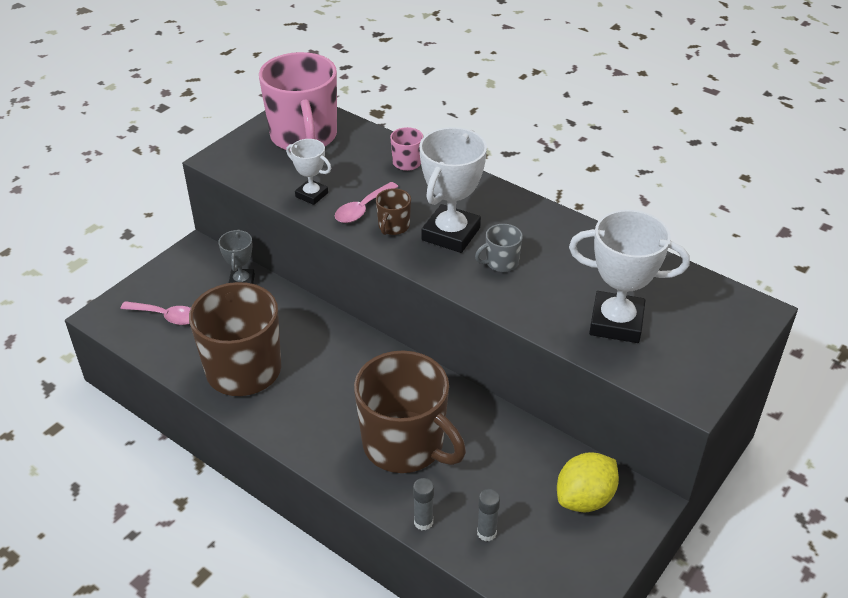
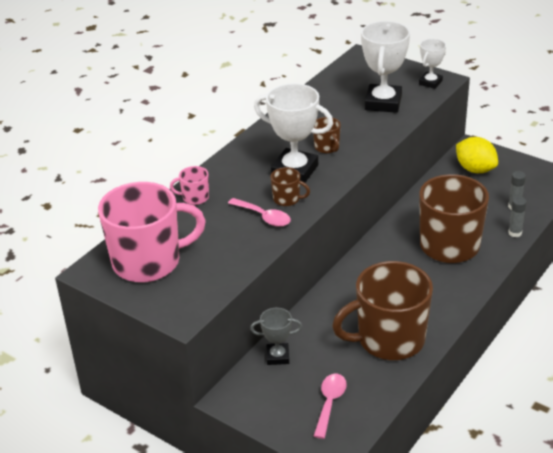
camera: 90 degrees left, 5 degrees down
(311, 195) = (244, 247): white trophy -> white trophy (430, 82)
(501, 262) = (327, 147): grey mug -> brown mug

